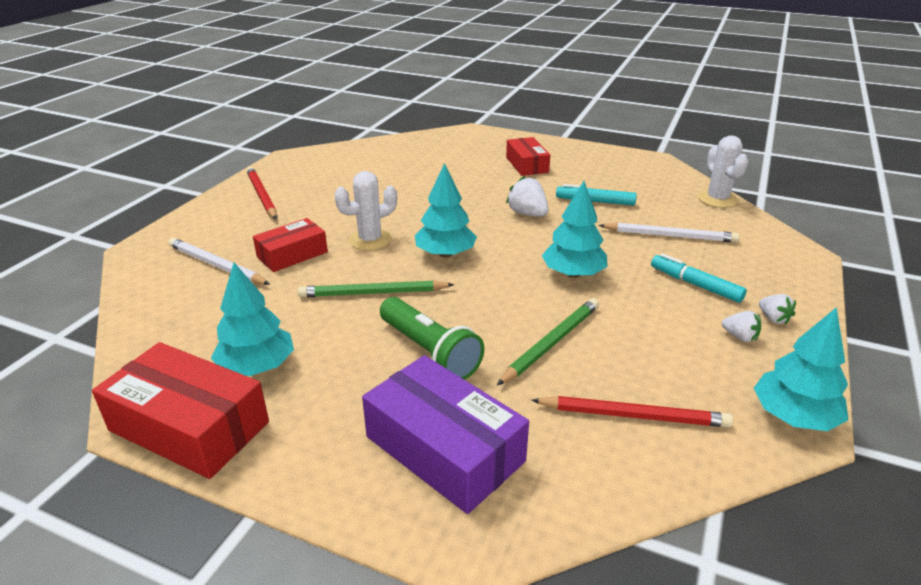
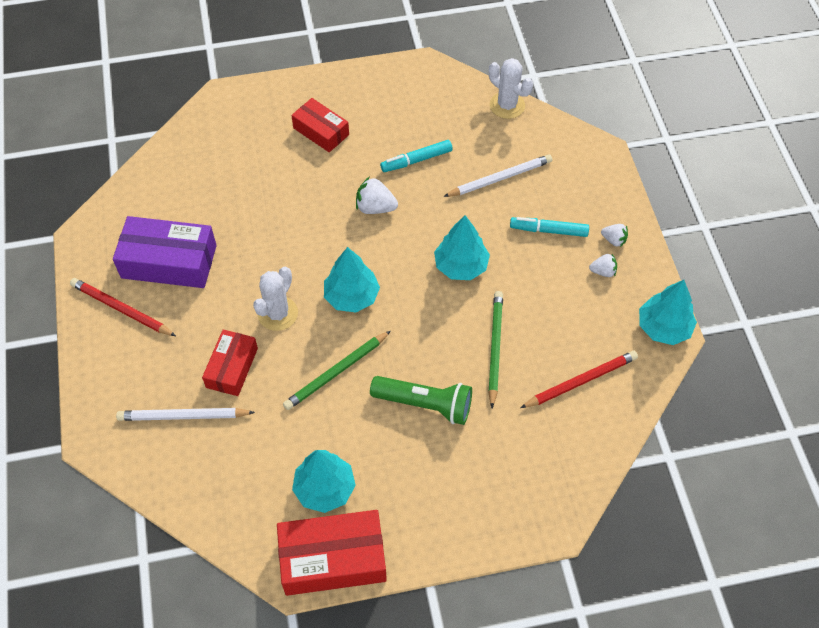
camera: 35 degrees left, 25 degrees up
(444, 449) = (496, 474): purple box -> purple box (169, 261)

